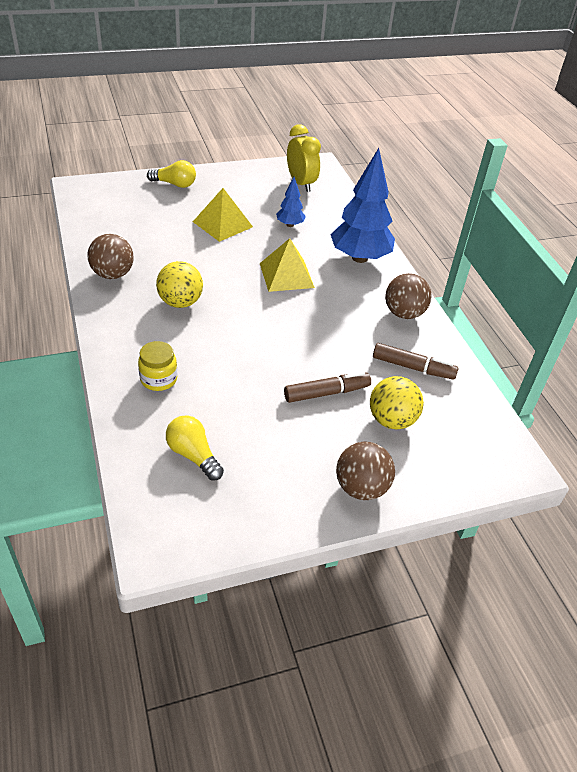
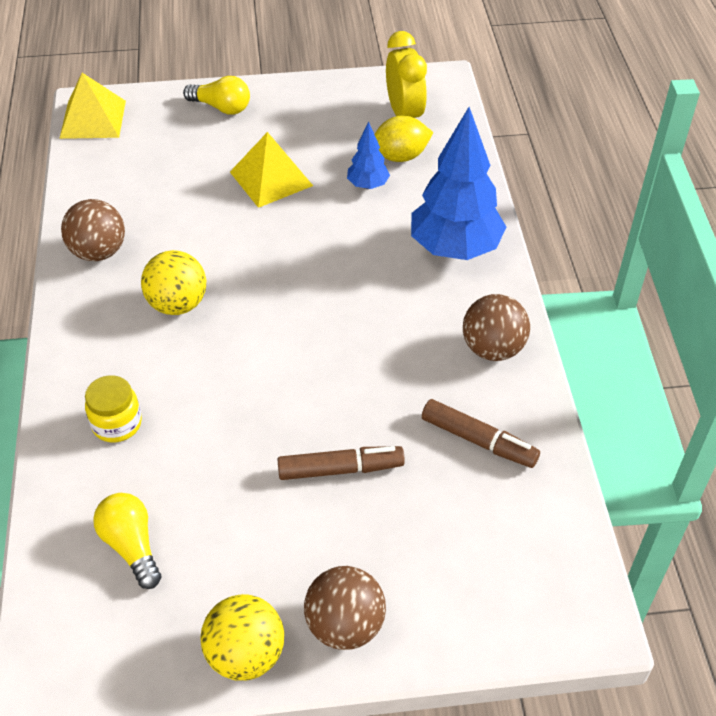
camera: 15 degrees right, 5 degrees up
(286, 275) = (338, 271): yellow pyramid -> yellow pyramid (93, 119)
(306, 207) = (400, 156): none -> yellow lemon
(391, 420) = (421, 523): yellow ball -> yellow ball (246, 654)

